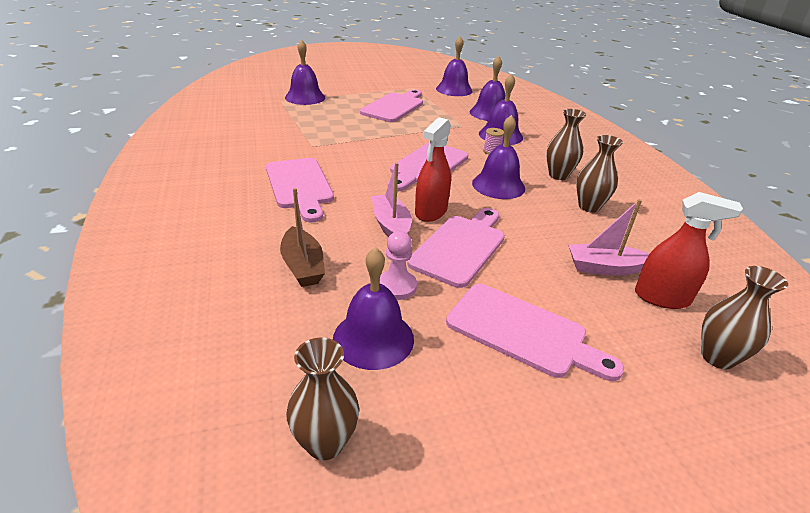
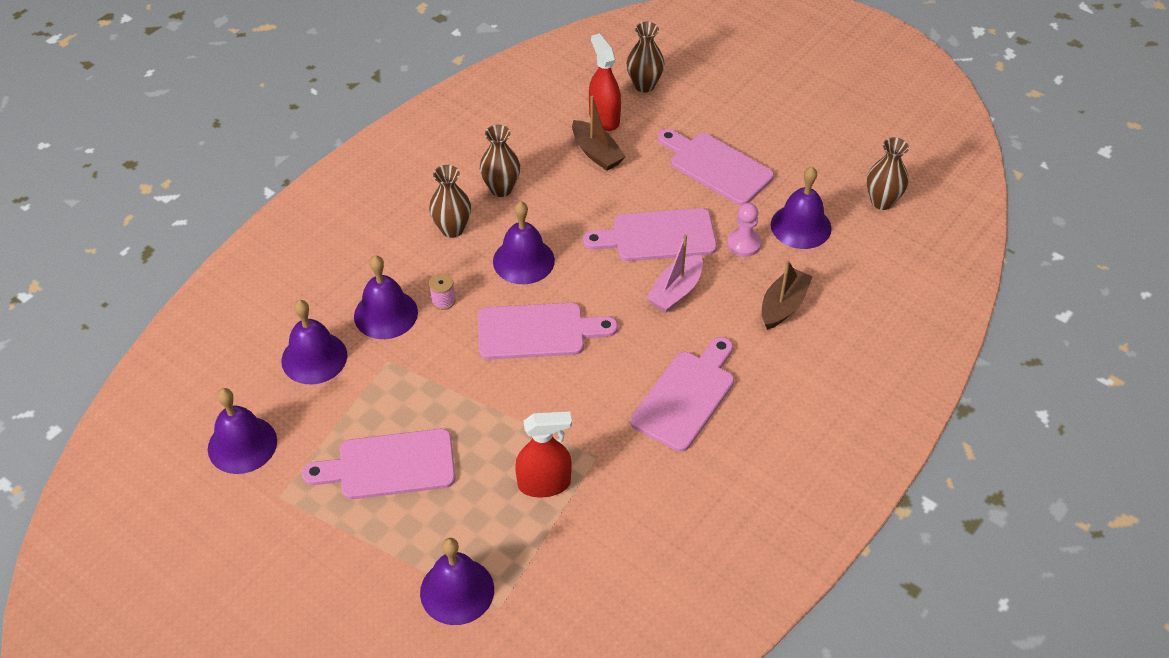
camera: 125 degrees left, 15 degrees up
(431, 212) = (625, 280): red spray bottle -> red spray bottle (544, 484)
(523, 332) = (716, 167): pink cutting board -> pink cutting board turned 45 degrees counterclockwise
(604, 268) = (596, 153): pink boat -> brown boat

